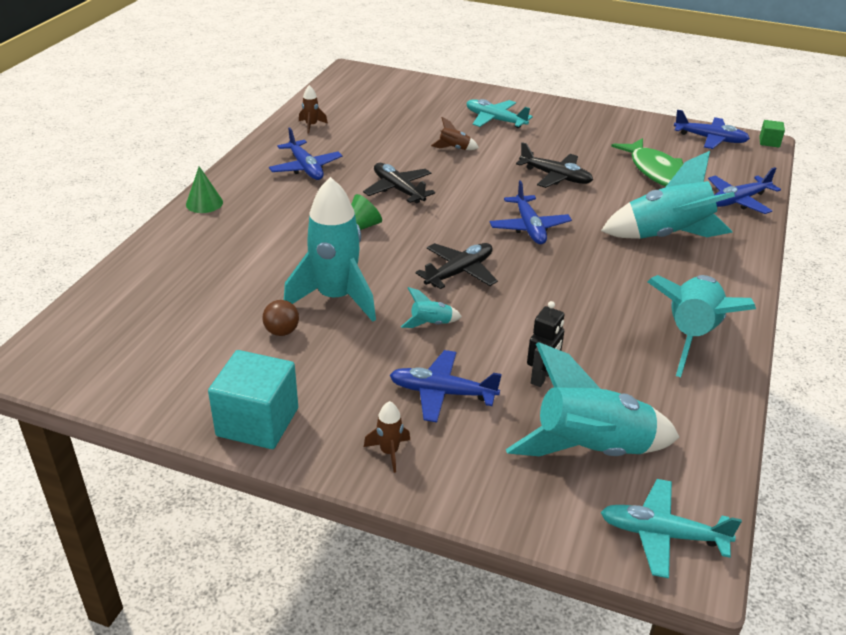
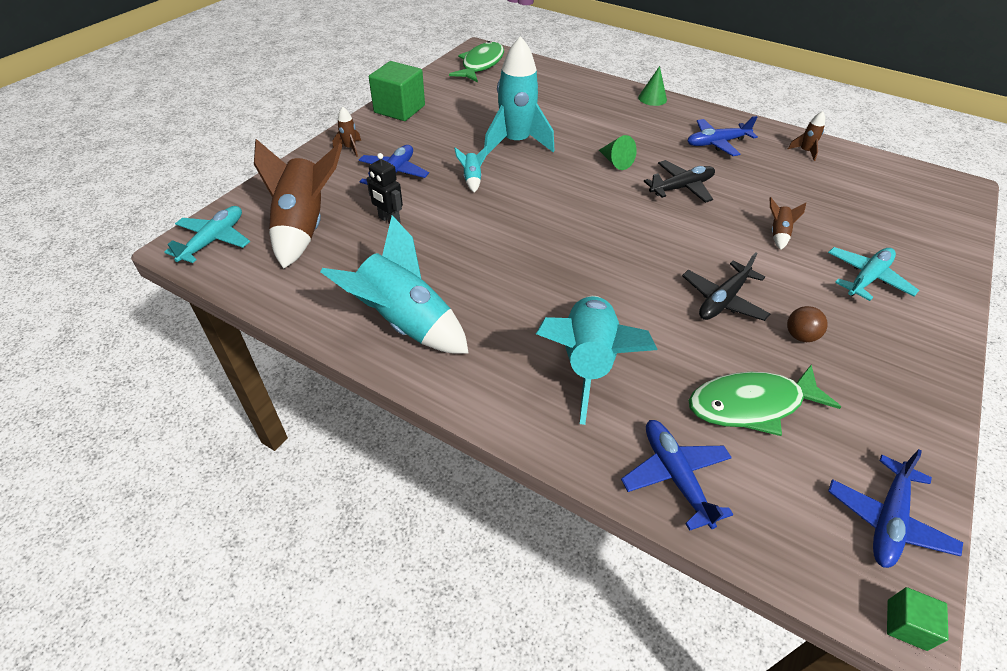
camera: 100 degrees right, 10 degrees up
(91, 354) = (481, 64): none -> green fish
(257, 422) = (399, 109): turquoise cube -> green cube
(282, 332) = (482, 120): brown ball -> brown ball (800, 336)
(459, 272) = (539, 203): black plane -> none
(529, 227) = (610, 257): blue plane -> none
(591, 449) = (304, 227): turquoise rocket -> brown rocket

